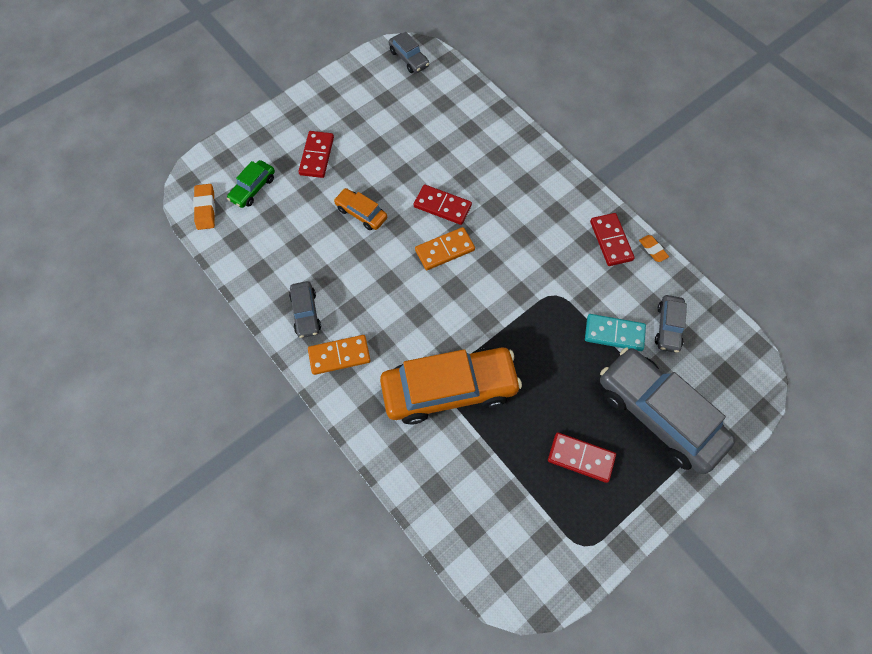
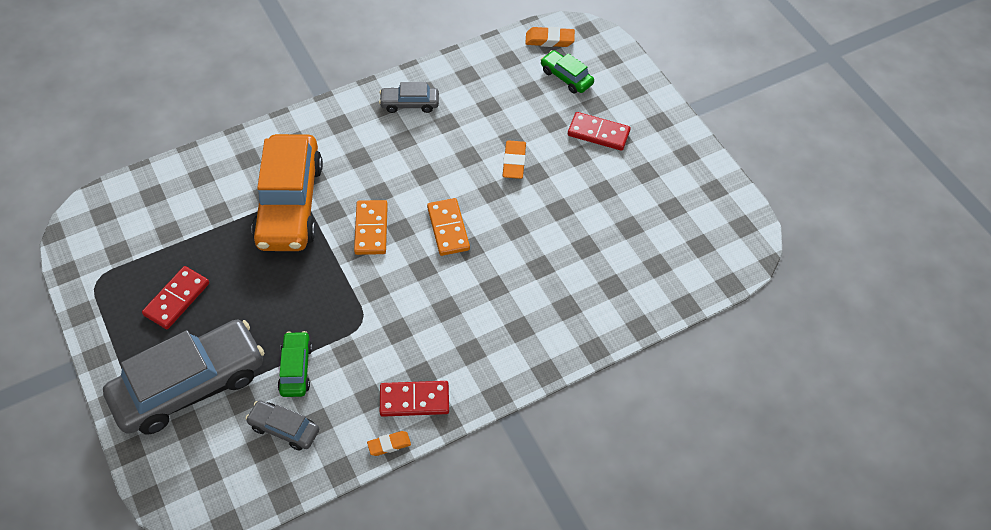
camera: 100 degrees right, 10 degrees down
(339, 355) = (356, 123): orange domino -> orange domino (371, 229)
(361, 213) = (514, 162): orange car -> orange eraser
(409, 58) = (734, 241): grey car -> none
(442, 206) = (506, 237): red domino -> none
(614, 333) = (296, 368): turquoise domino -> green car

